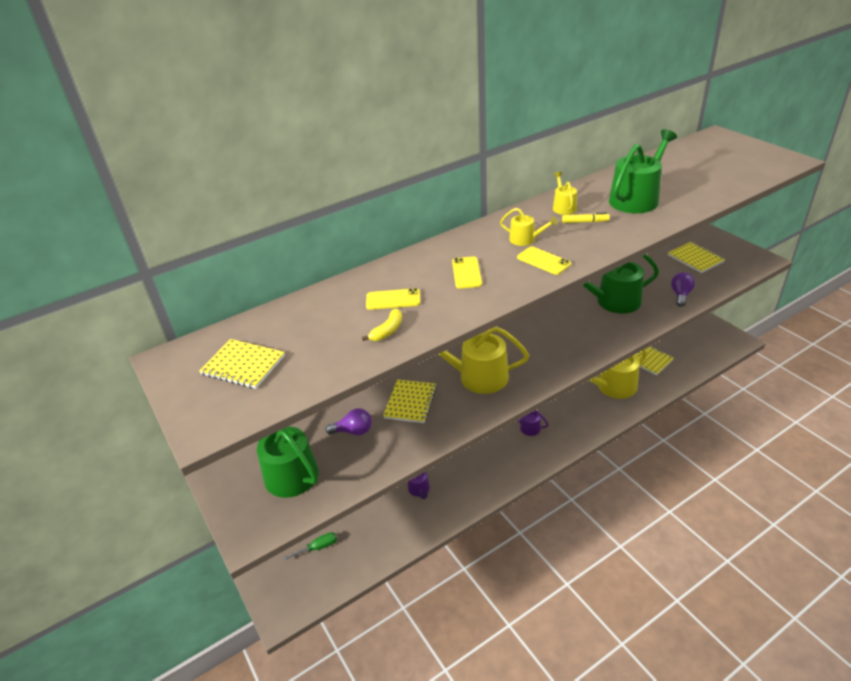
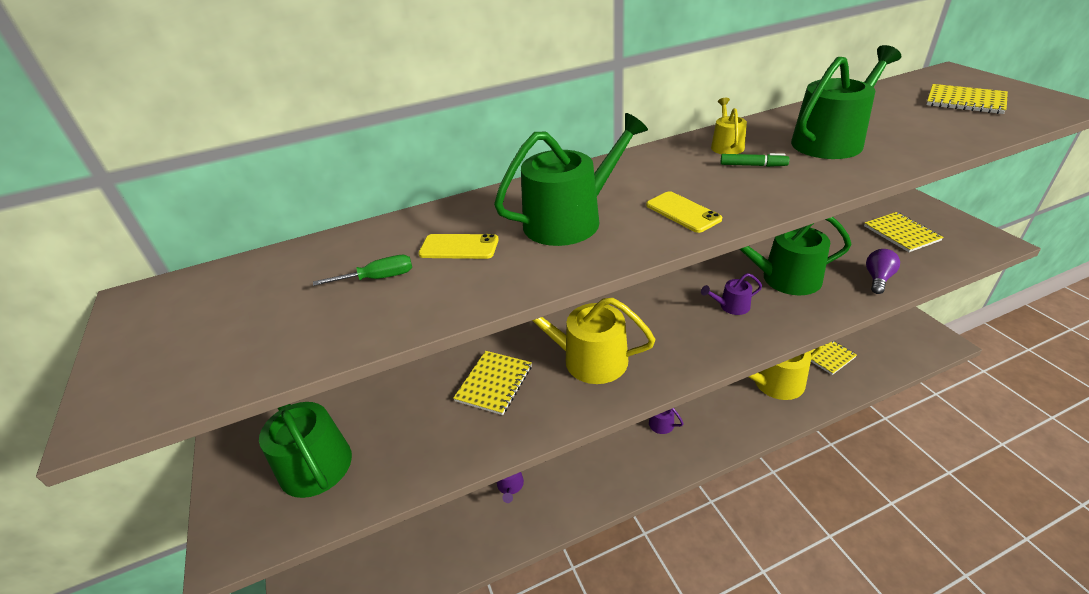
camera: 10 degrees right, 0 degrees up
(243, 365) = (221, 319): yellow notebook -> yellow notebook (965, 101)
(318, 547) = (372, 544): green screwdriver -> green screwdriver (378, 278)
(353, 431) = (412, 414): purple light bulb -> none
(387, 331) = (432, 291): yellow banana -> none
(466, 273) = (570, 219): yellow phone -> green watering can
(526, 239) = (665, 182): yellow watering can -> none
(577, 326) = (731, 306): none -> purple watering can
(585, 222) = (753, 165): yellow marker -> green marker

